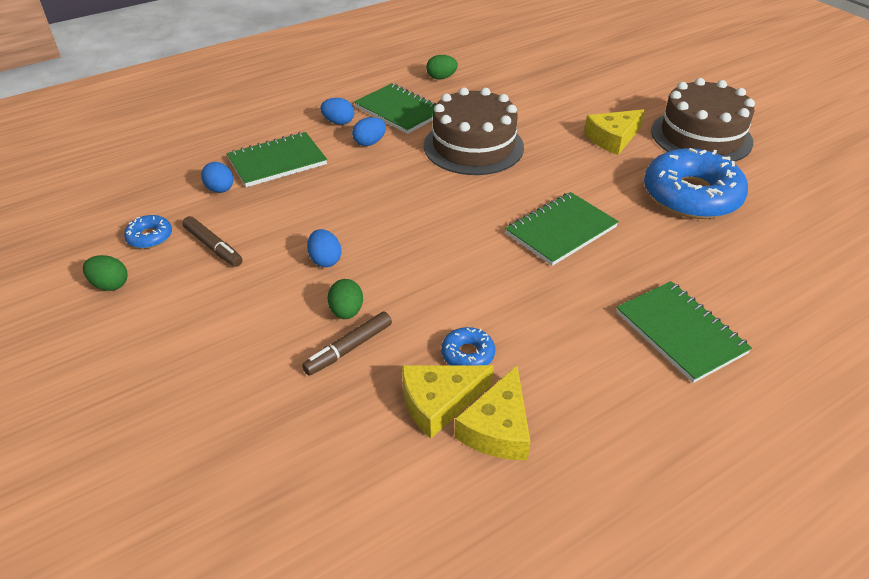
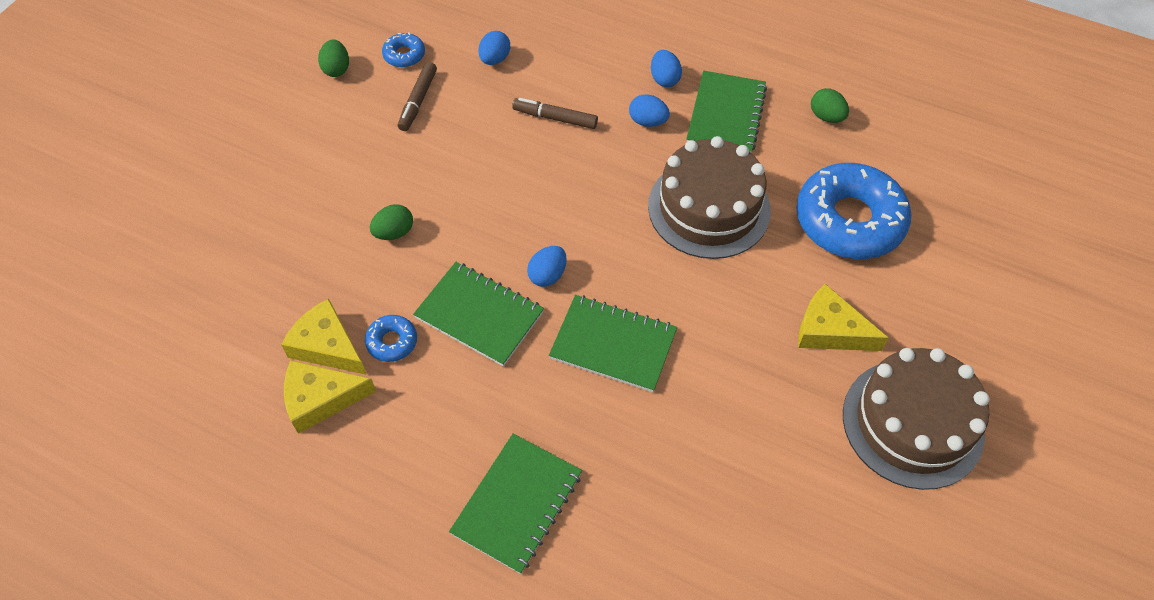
camera: 60 degrees right, 15 degrees up
(277, 162) = (563, 72): green notebook -> green notebook (479, 315)
(325, 260) = (449, 183): blue egg -> blue egg (547, 275)
(349, 349) = (353, 256): brown marker -> brown marker (555, 118)
(691, 195) = (767, 448): blue donut -> blue donut (849, 220)

